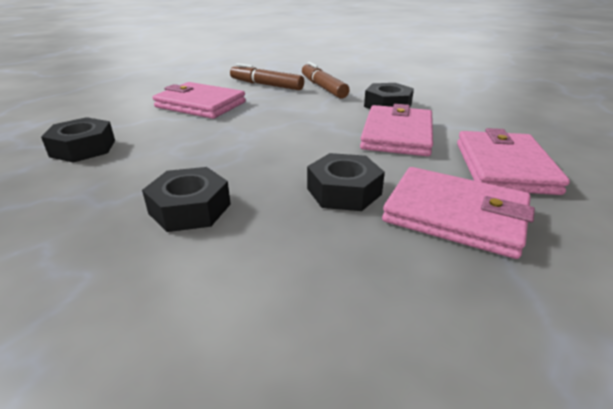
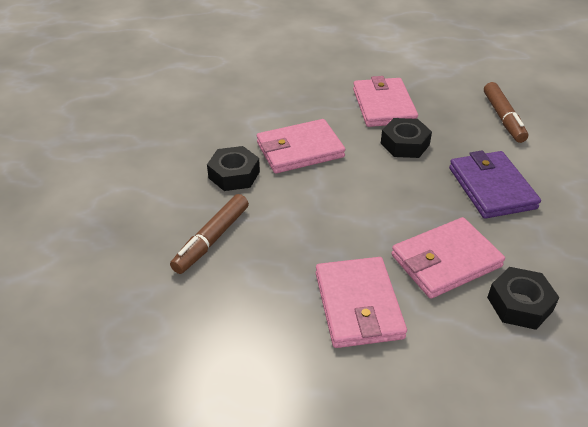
camera: 125 degrees left, 10 degrees up
(190, 209) = (491, 188): black nut -> purple wallet
(266, 85) = (242, 293): brown marker -> brown marker (503, 118)
(504, 167) = (307, 101): pink wallet -> pink wallet (445, 261)

